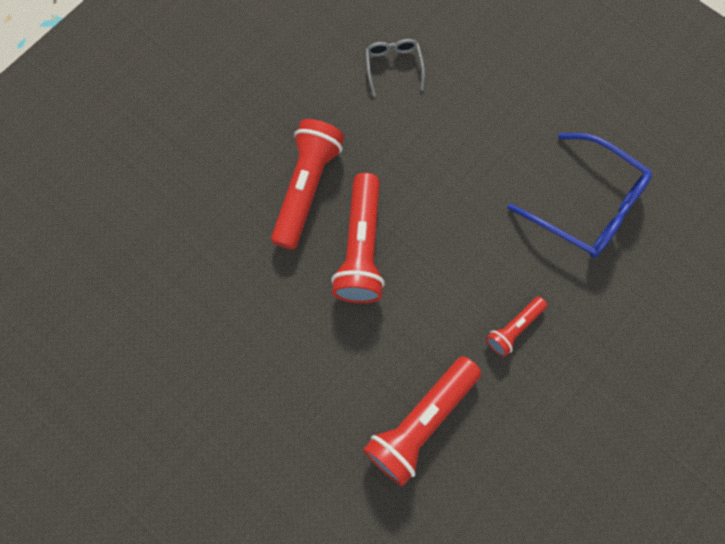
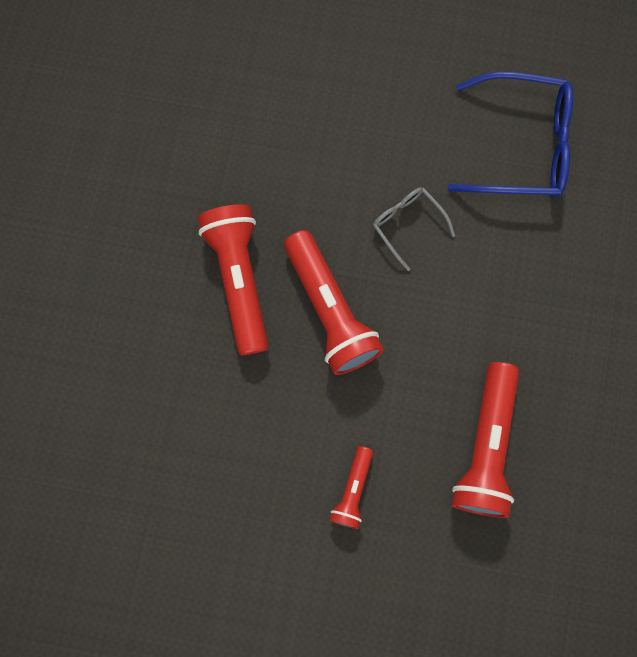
camera: 30 degrees left, 5 degrees up
(393, 66) = (250, 103): grey glasses -> grey glasses (408, 225)
(514, 328) = (521, 307): red flashlight -> red flashlight (353, 490)

